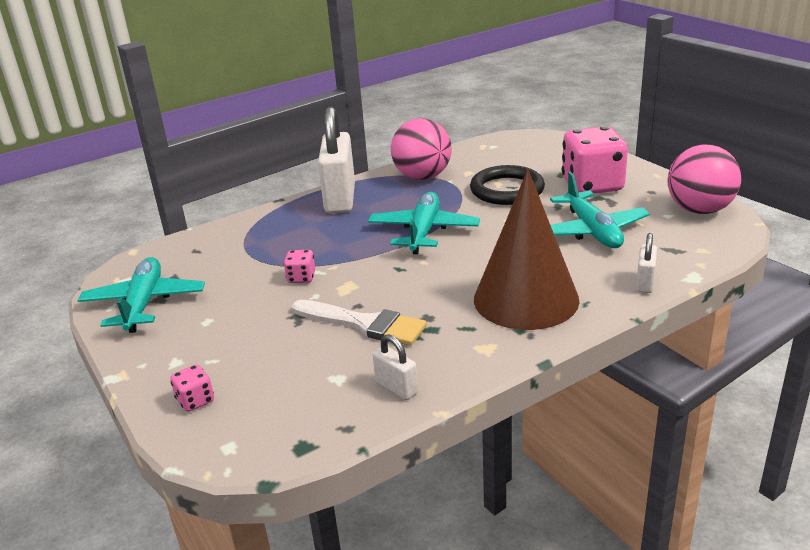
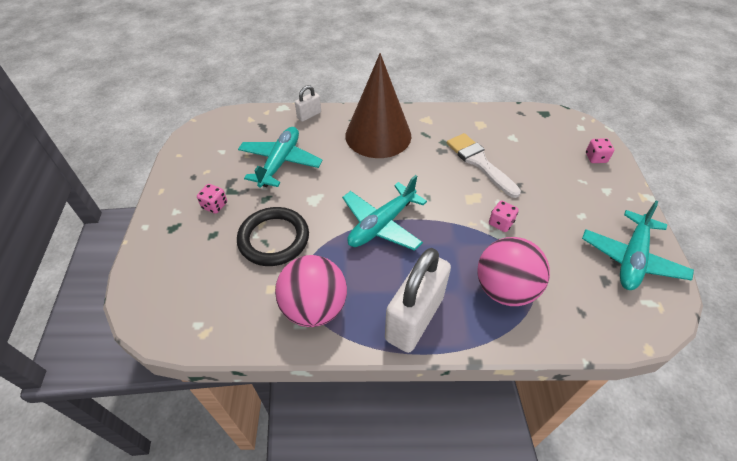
camera: 150 degrees left, 20 degrees up
(396, 388) = (486, 119): white padlock -> none
(592, 185) = (215, 205): pink dice -> pink dice, size x0.43
(699, 210) = (200, 144): pink ball -> pink ball (504, 289)

